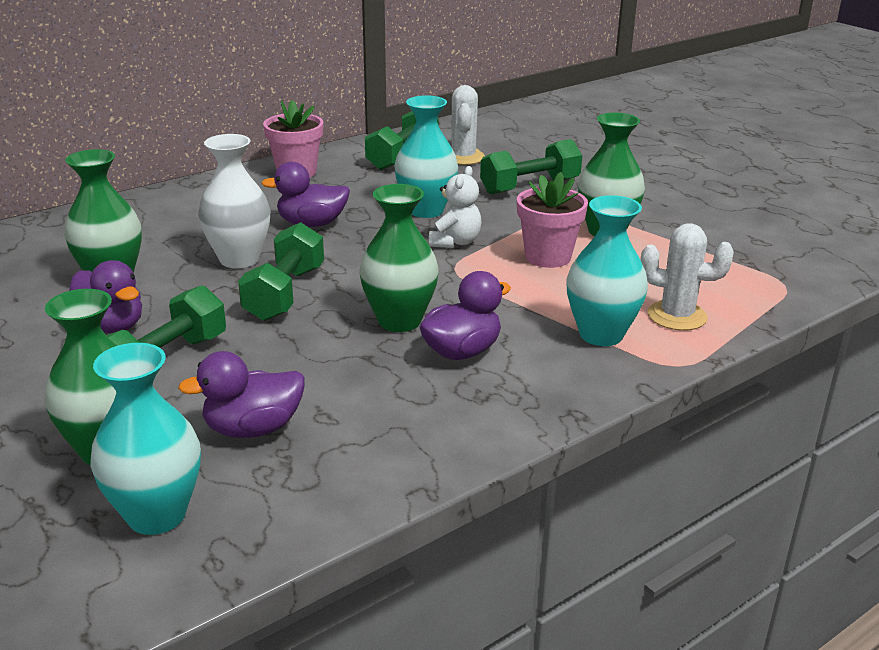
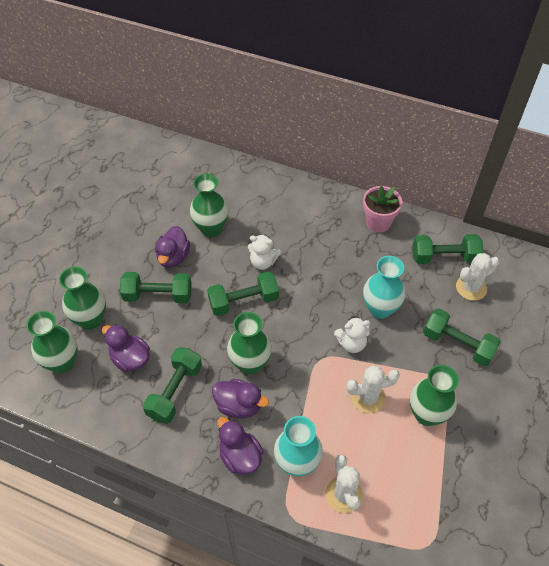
camera: 60 degrees right, 25 degrees up
(156, 515) = (62, 362): turquoise vase -> green vase
(239, 259) = (263, 262): white vase -> white teddy bear
(312, 224) = (322, 267): purple duck -> purple duck (240, 456)
(373, 401) = (175, 391): none -> green dumbbell
(548, 257) = (368, 397): pink flower pot -> white cactus

